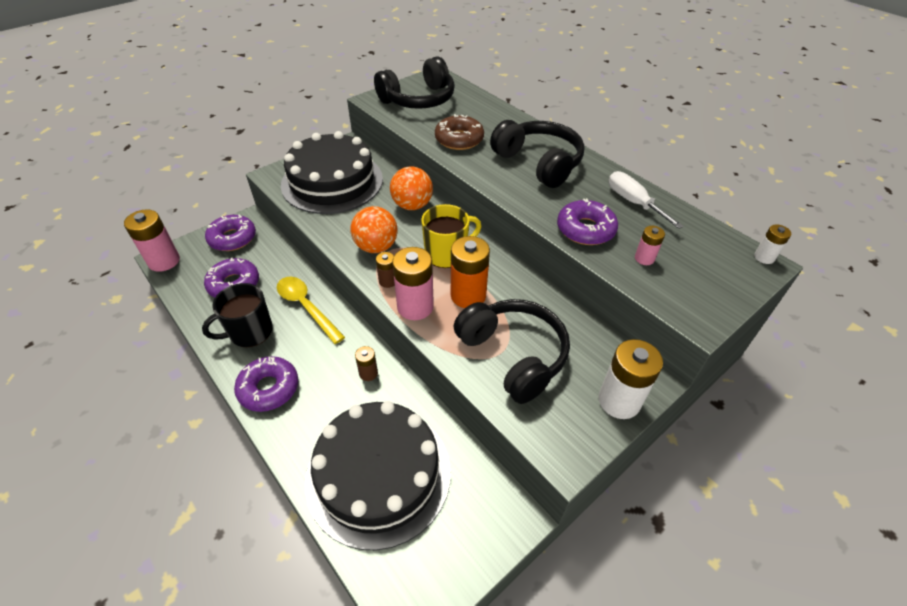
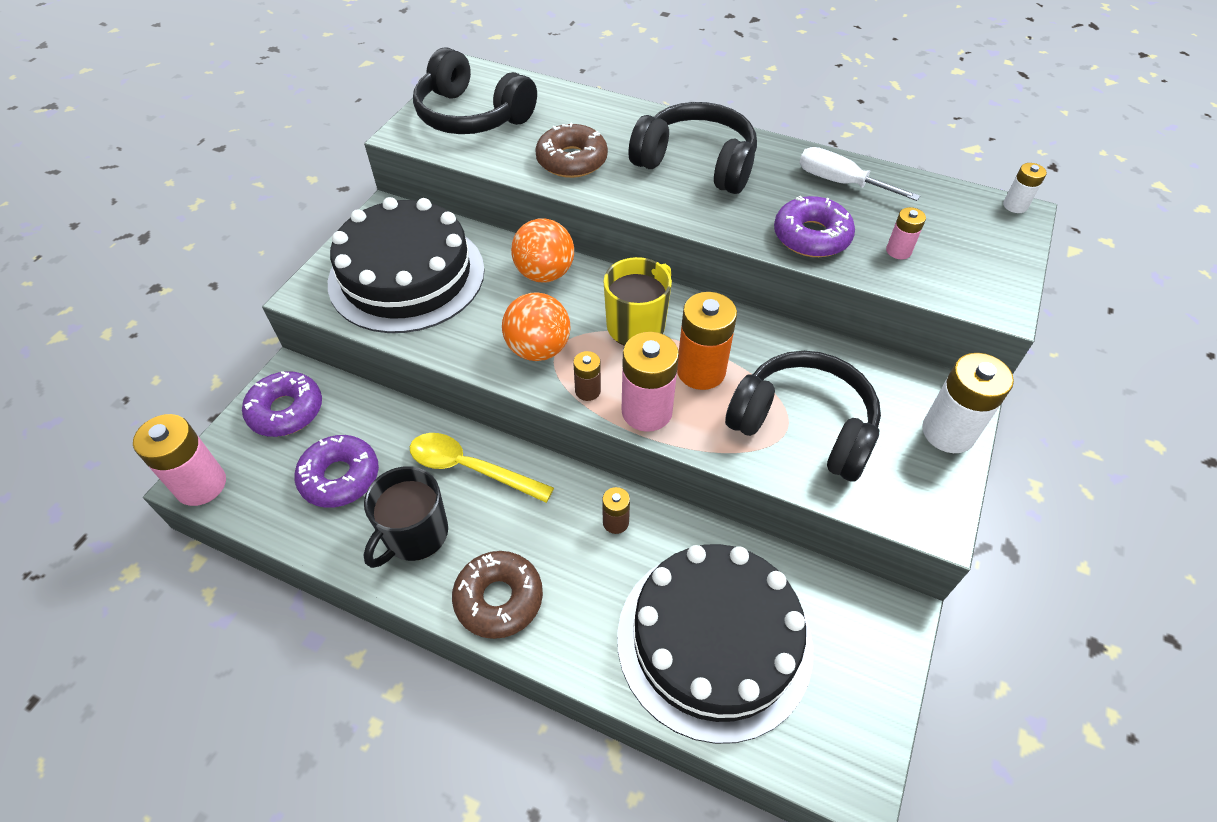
camera: 25 degrees left, 5 degrees up
(269, 388) = (499, 599): purple donut -> brown donut
(418, 99) = (472, 116): black headphones -> black headphones turned 90 degrees clockwise

